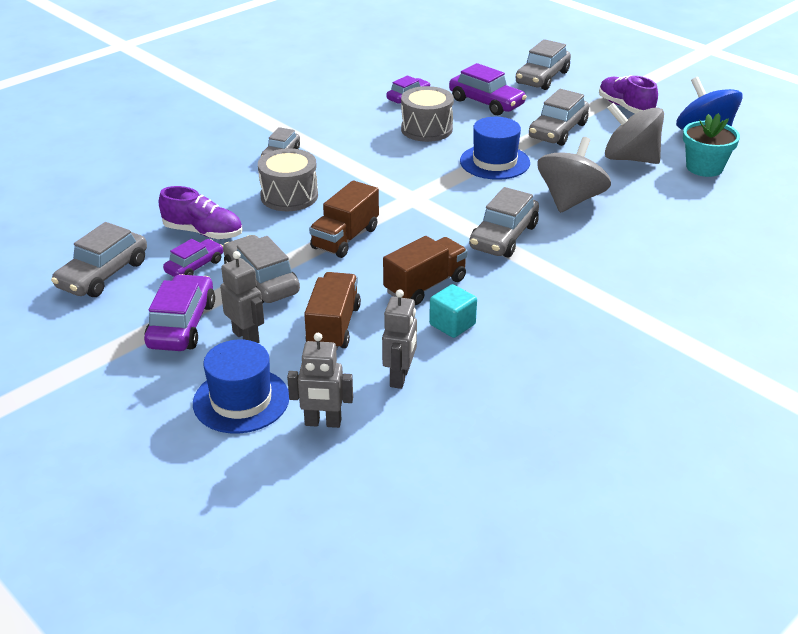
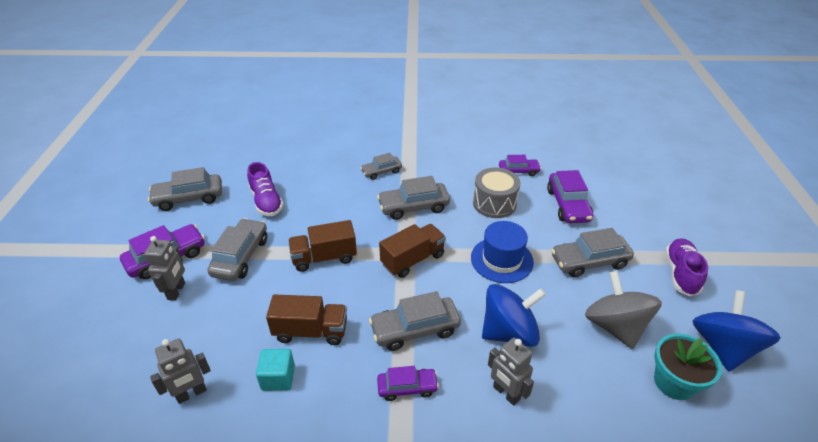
camera: 45 degrees right, 5 degrees up
(195, 266) = (229, 222): purple car -> purple car (407, 387)
(241, 400) = (109, 335): blue hat -> none
(289, 196) = (342, 205): grey drum -> none
(323, 423) = (111, 390): grey robot -> grey robot (506, 393)
(333, 326) = (221, 321): brown truck -> brown truck (413, 260)
(542, 78) = (644, 207): grey car -> grey car (413, 207)
(570, 200) = (509, 332): grey spinning top -> blue spinning top

